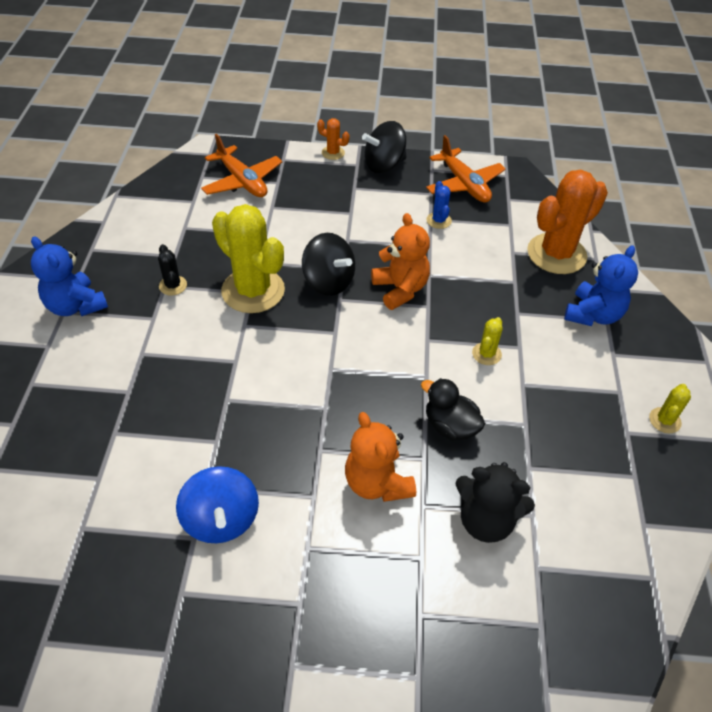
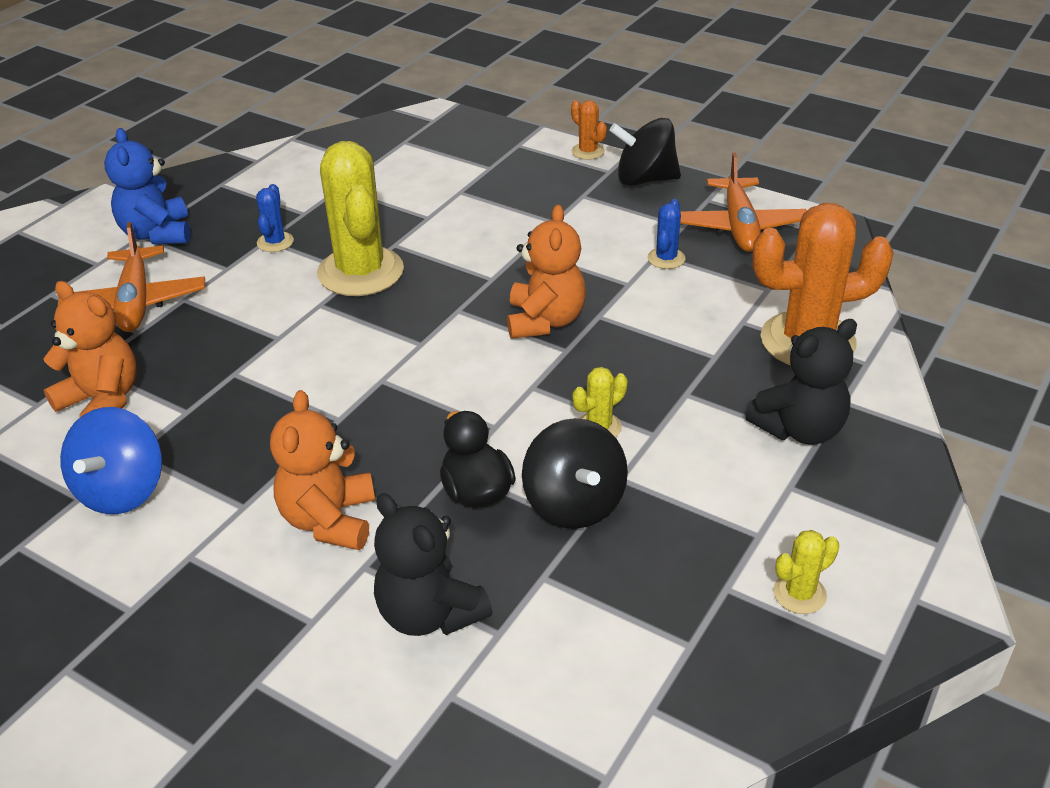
camera: 30 degrees right, 10 degrees down
(148, 456) = (102, 401): none -> orange teddy bear
(173, 285) = (275, 242): black cactus -> blue cactus
(242, 181) = (447, 156): orange plane -> orange plane (136, 302)
(328, 282) = (459, 287): black spinning top -> black spinning top (574, 504)
(593, 315) = (800, 429): blue teddy bear -> black teddy bear

